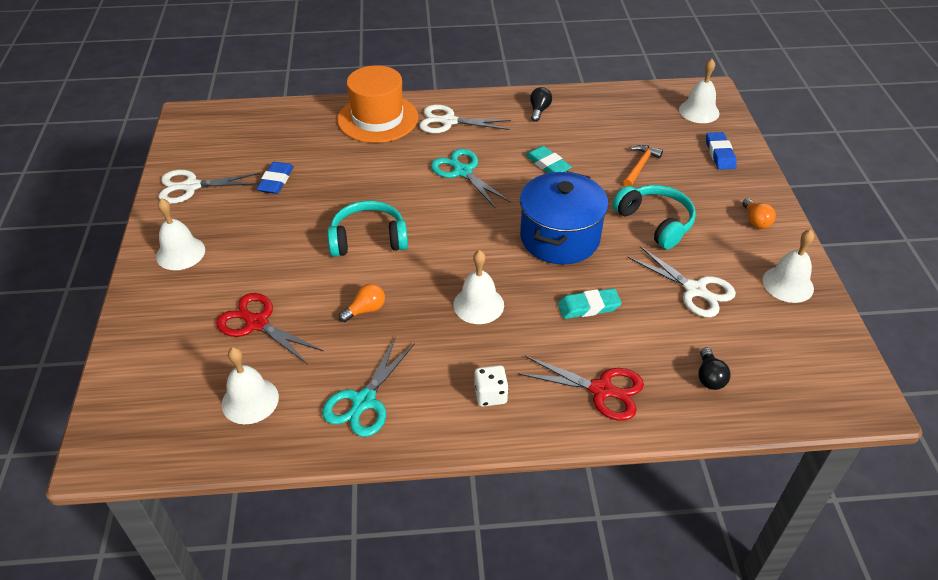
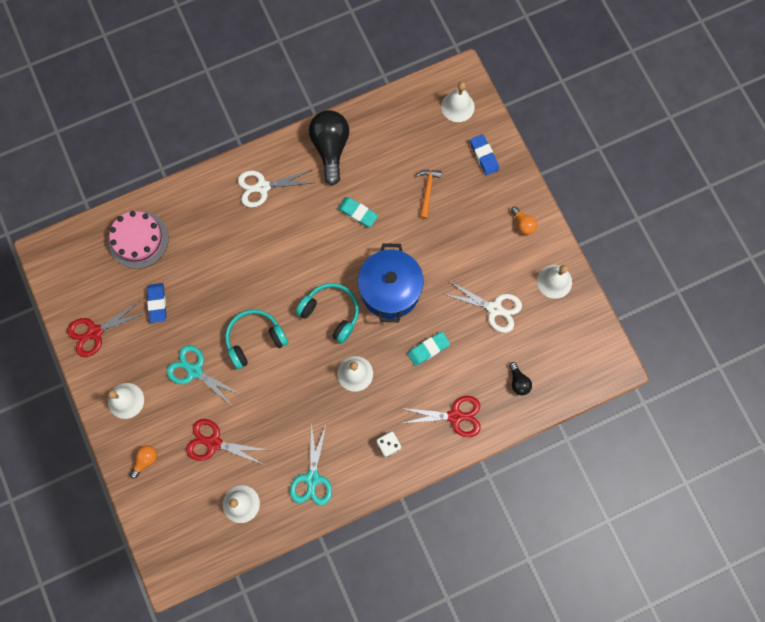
camera: 20 degrees left, 30 degrees up
(191, 186) = (95, 332): white scissors -> red scissors
(290, 128) = (138, 239): none -> pink cake
(365, 310) = (281, 405): orange light bulb -> orange light bulb (145, 460)
(378, 118) = (204, 203): orange hat -> none
(462, 172) = (296, 244): turquoise scissors -> turquoise scissors (194, 371)
(539, 110) = (330, 148): black light bulb -> black light bulb, size x2.14
(655, 222) = (453, 250): turquoise headphones -> turquoise headphones (331, 313)

